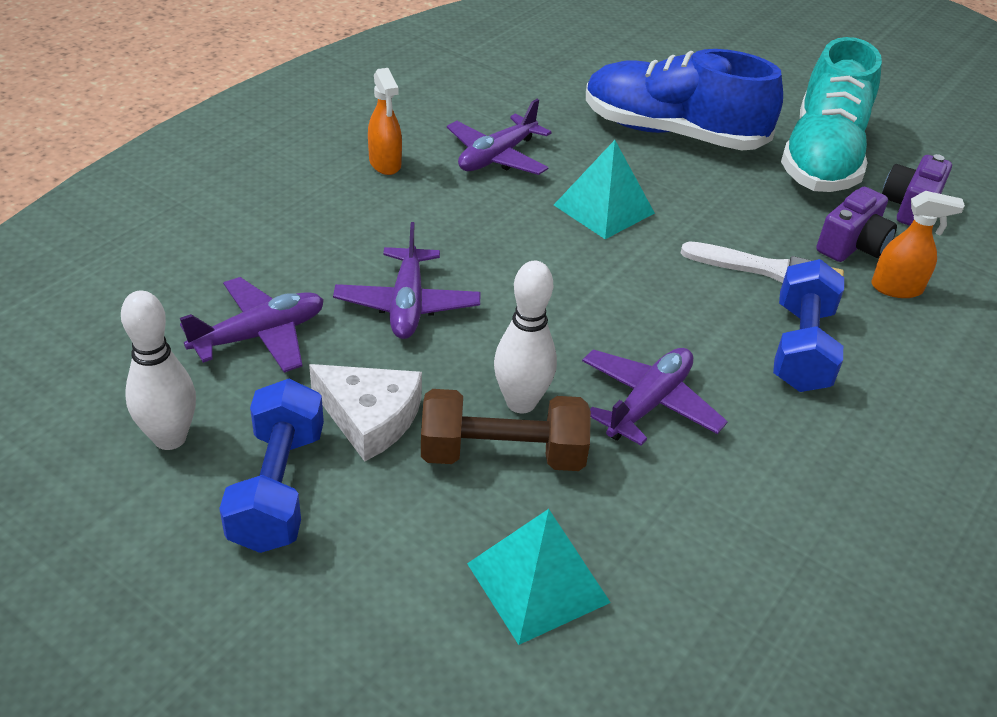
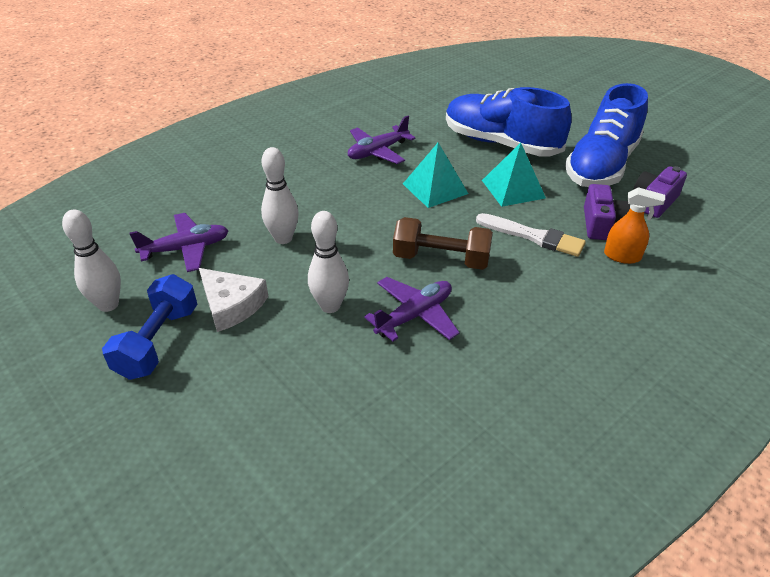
camera: 15 degrees right, 0 degrees up
(385, 164) = (305, 152): orange spray bottle -> none
(407, 305) = (283, 238): purple plane -> white bowling pin
(502, 455) = (305, 338): brown dumbbell -> brown dumbbell (441, 259)
(538, 582) = (294, 421): turquoise pyramid -> turquoise pyramid (513, 189)
(801, 348) = (536, 290): blue dumbbell -> none
(822, 158) = (601, 165): turquoise shoe -> blue shoe
(852, 245) = (601, 224): purple camera -> purple camera turned 45 degrees counterclockwise

